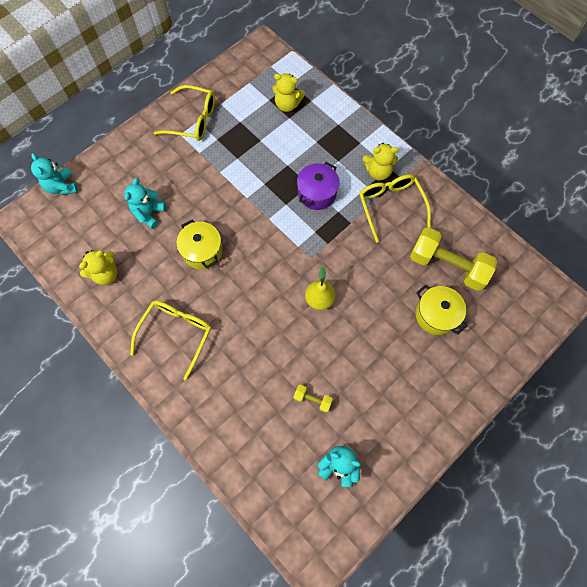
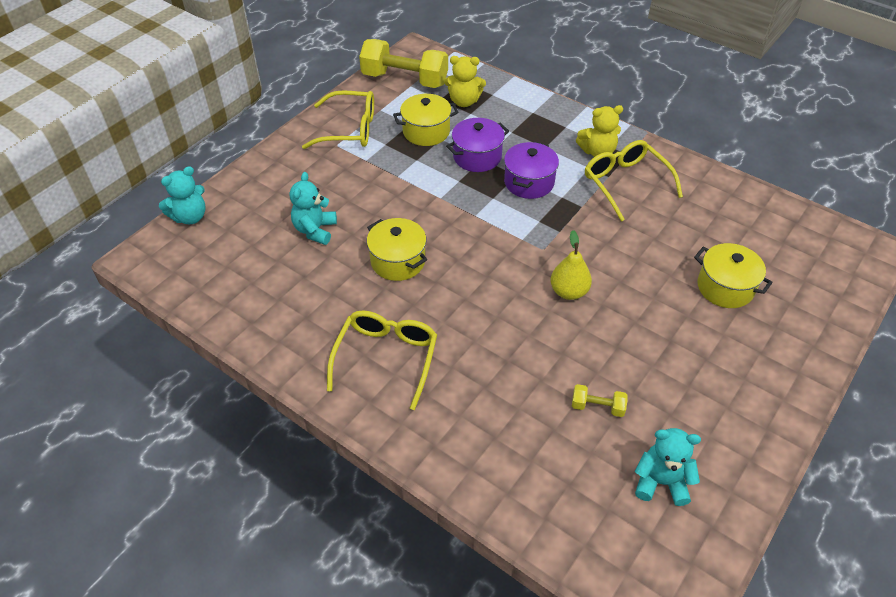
camera: 10 degrees left, 20 degrees down
(62, 186) = (190, 217): turquoise teddy bear -> turquoise teddy bear turned 90 degrees counterclockwise
(106, 274) = (271, 304): yellow teddy bear -> none
(250, 131) = (426, 131): none -> yellow pot
(284, 162) = (477, 157): none -> purple pot
(447, 265) = (719, 234): yellow dumbbell -> yellow dumbbell (405, 79)

